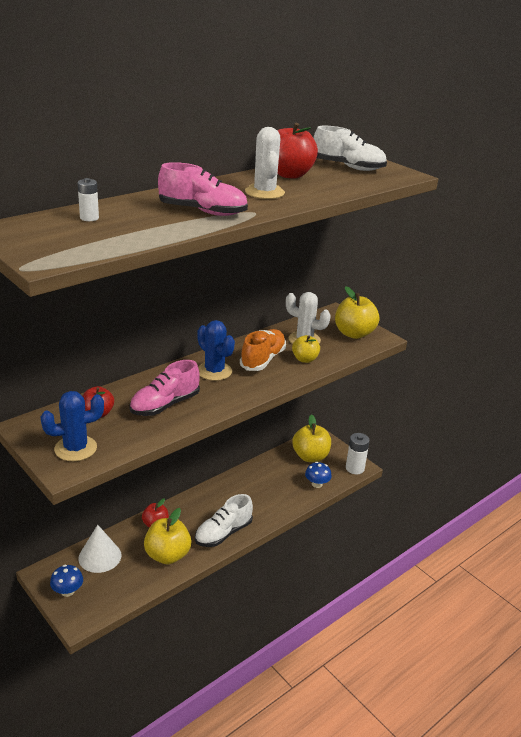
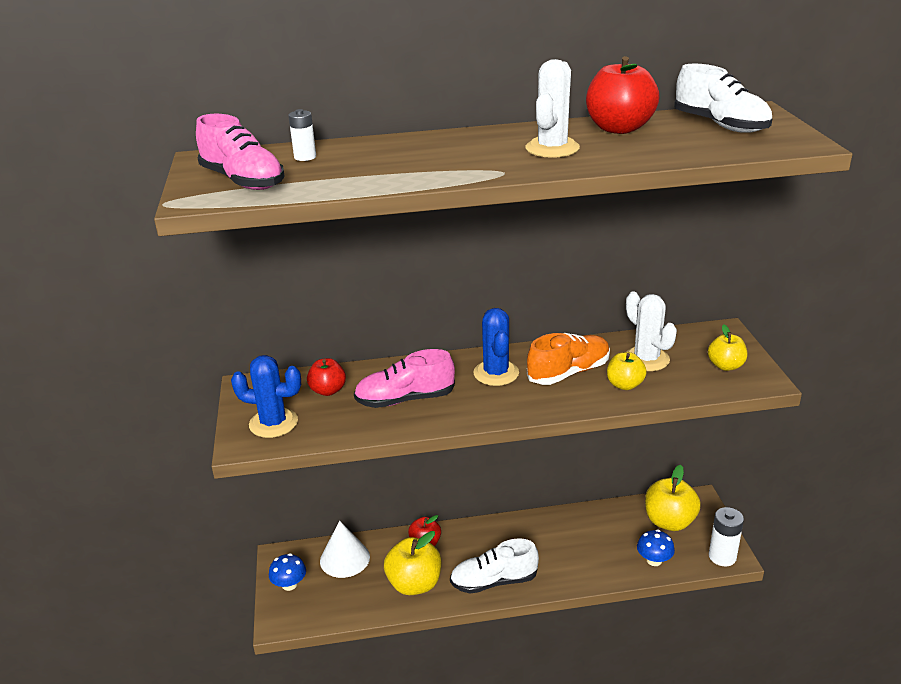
camera: 35 degrees right, 0 degrees up
(203, 211) = (440, 164): pink shoe -> pink shoe (243, 181)
(354, 334) = (725, 366): yellow apple -> yellow apple, size x0.60

